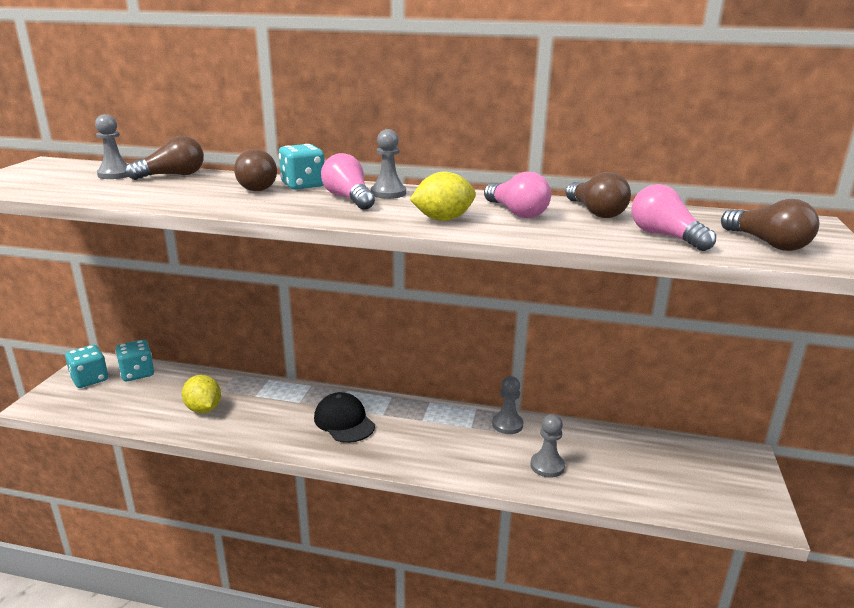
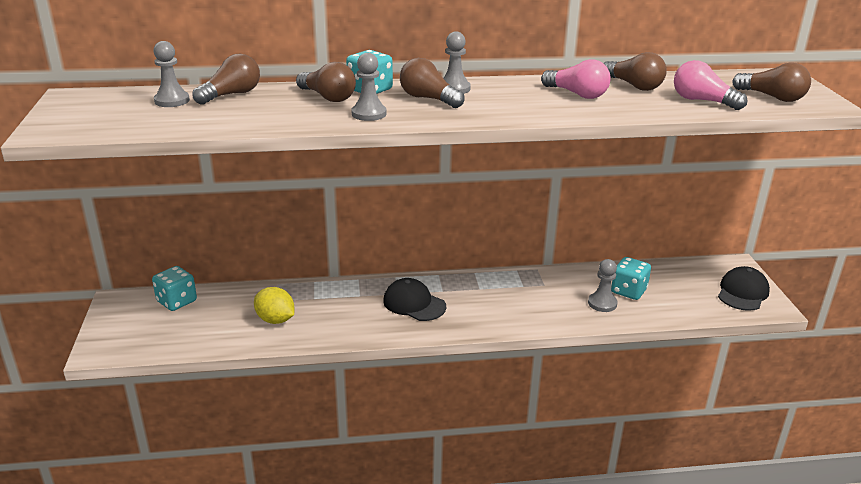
camera: 20 degrees left, 5 degrees up
(90, 379) = (131, 317): turquoise dice -> turquoise dice (628, 291)
(348, 199) = (428, 99): pink light bulb -> brown light bulb
(443, 219) = (529, 108): yellow lemon -> none
(507, 424) = (551, 278): grey pawn -> grey pawn (369, 114)
(735, 492) = (742, 292): none -> black cap

